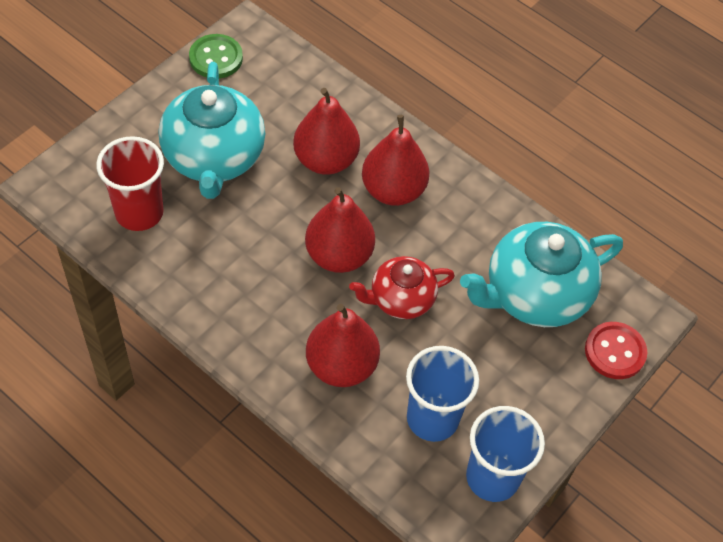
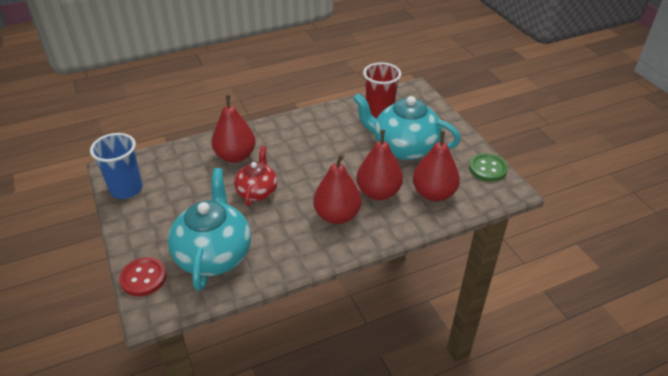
camera: 120 degrees right, 15 degrees down
(339, 255) = (304, 176): red pear -> red pear (433, 194)
(432, 418) = (177, 179): blue cup -> none

